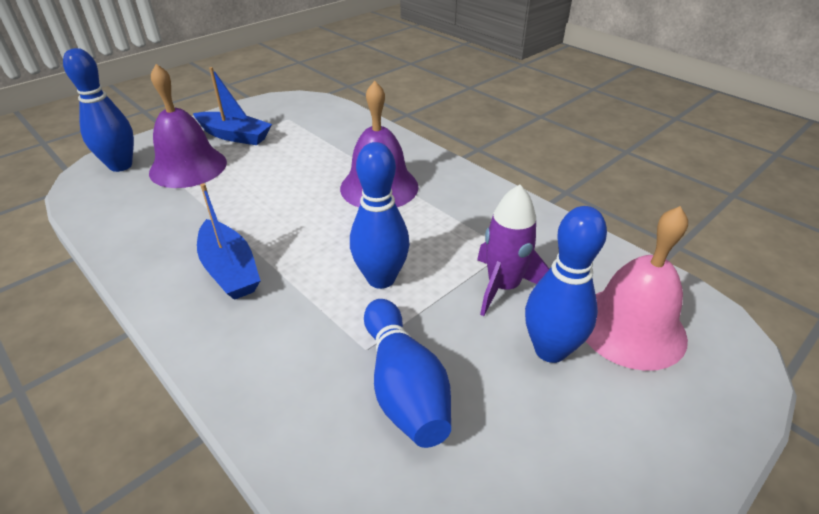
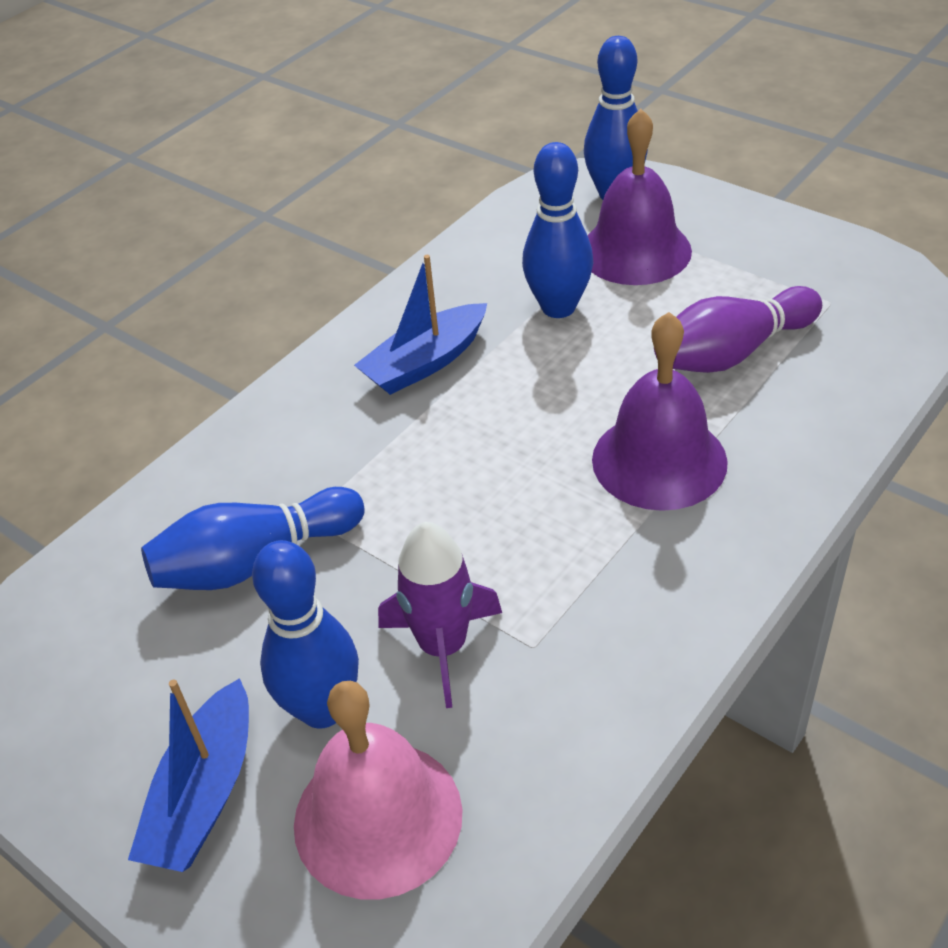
camera: 85 degrees right, 5 degrees up
(235, 136) = (742, 264): blue boat -> blue boat (204, 794)
(307, 151) = (732, 352): none -> purple bowling pin
(381, 279) = (435, 506): blue bowling pin -> blue bowling pin (558, 307)

